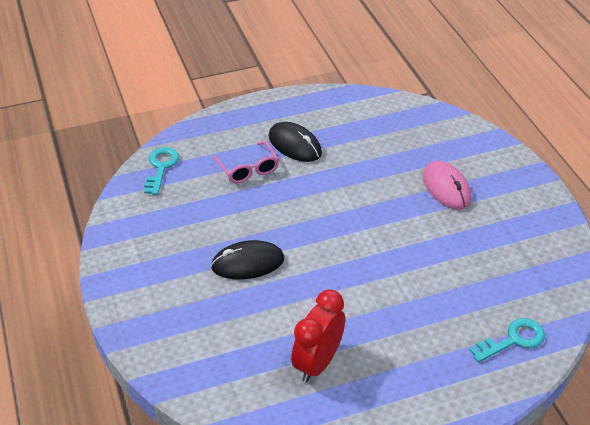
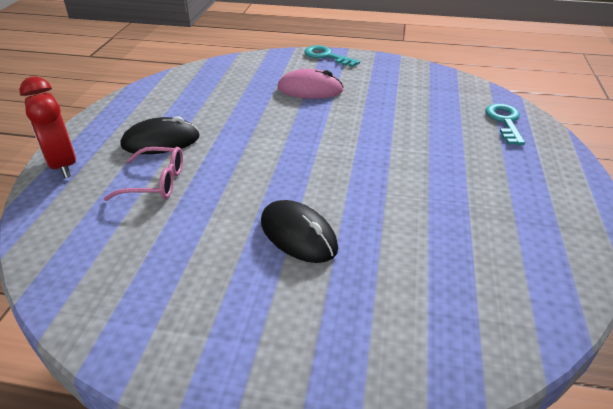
camera: 60 degrees left, 5 degrees down
(161, 168) = (63, 250): turquoise key -> turquoise key (327, 56)
(247, 263) = (298, 235): black mouse -> black mouse turned 60 degrees counterclockwise
(317, 363) = (481, 237): red clock -> red clock (63, 165)

